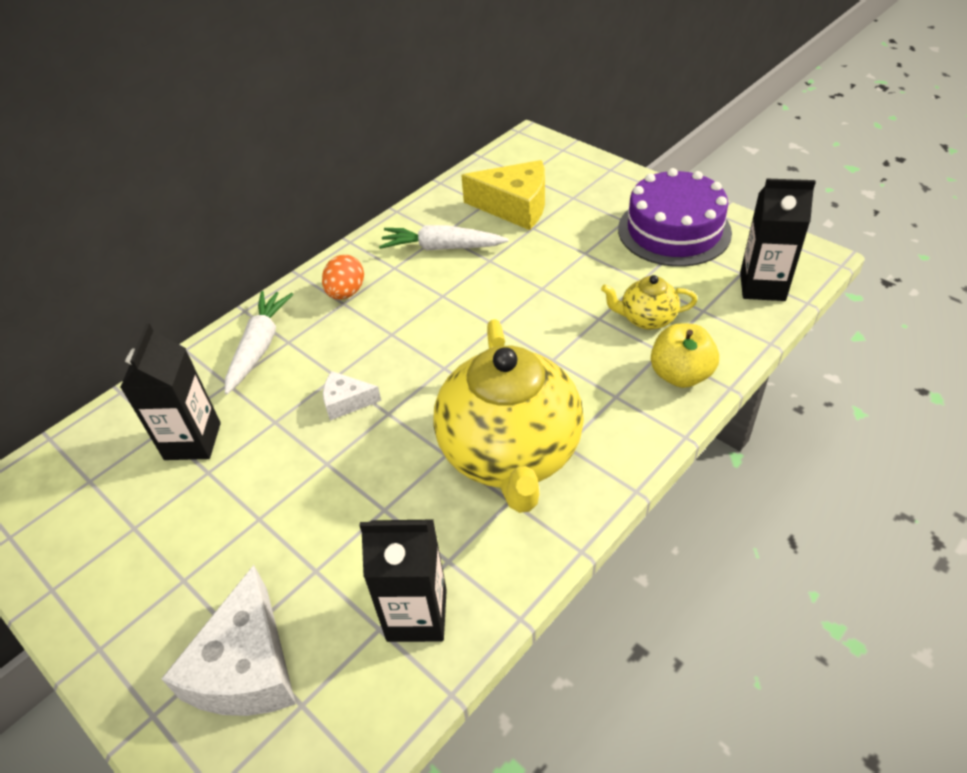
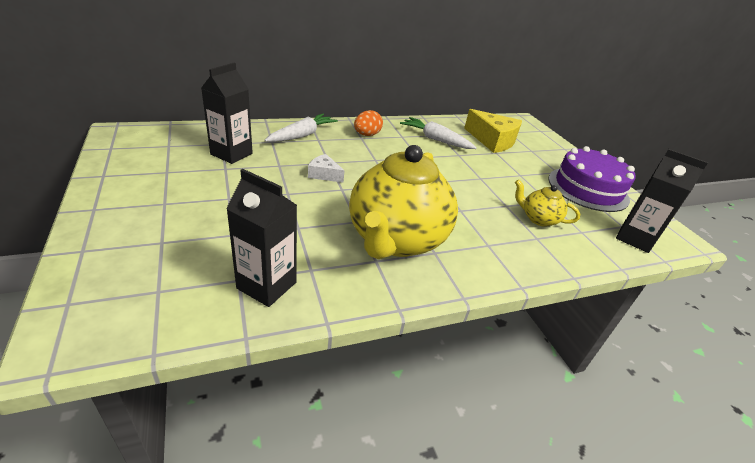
camera: 20 degrees right, 10 degrees down
(246, 667) = (150, 257): white cheese -> none
(680, 375) = (542, 255): yellow apple -> none

